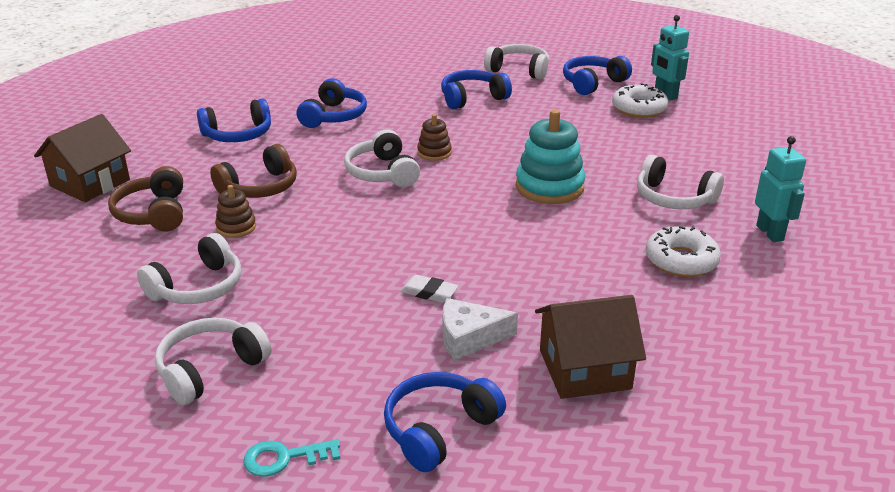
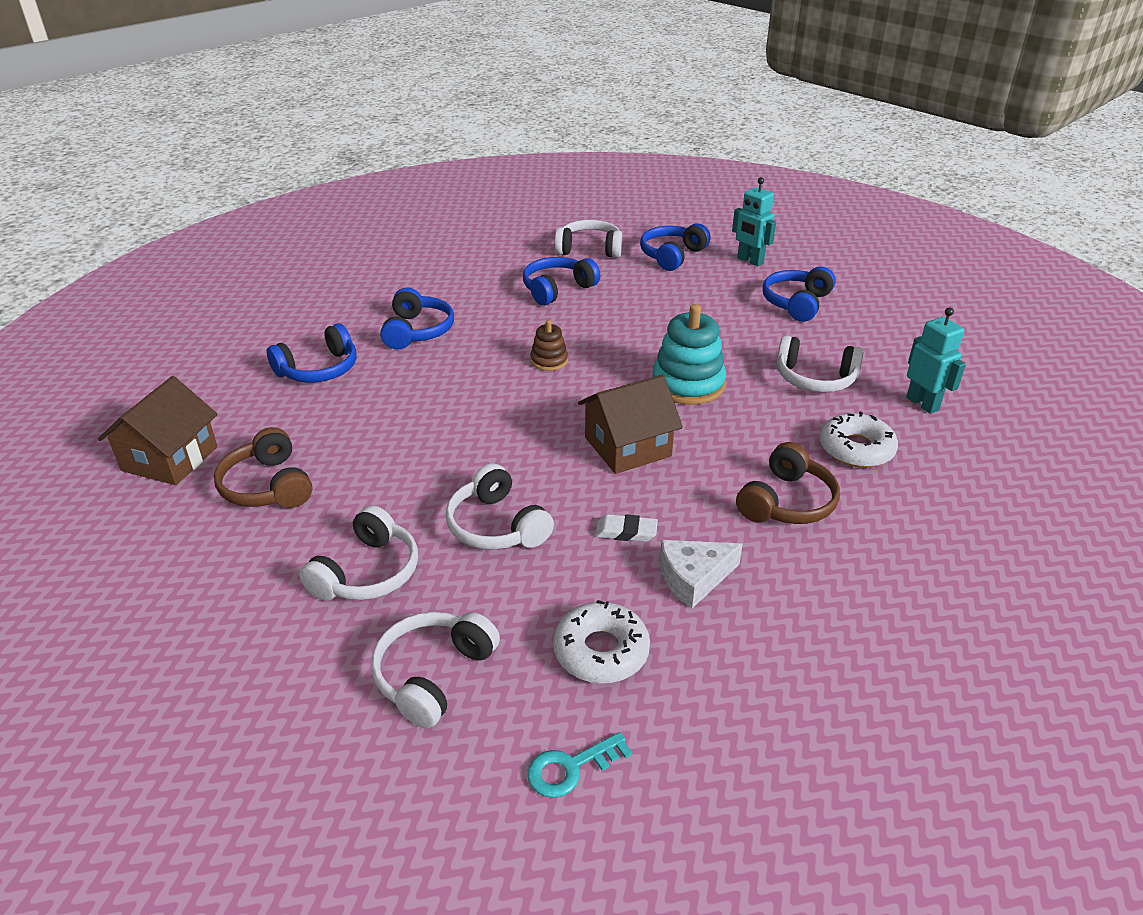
camera: 15 degrees left, 5 degrees up
(236, 227) = (374, 488): brown stacking toy -> none
(260, 187) = (377, 433): brown headphones -> brown headphones (787, 502)
(382, 173) = (505, 394): white headphones -> white headphones (496, 526)
(439, 429) = (716, 695): blue headphones -> blue headphones (796, 303)
(584, 369) = (825, 592): brown house -> brown house (627, 447)
(639, 108) = (731, 280): white donut -> white donut (601, 651)

